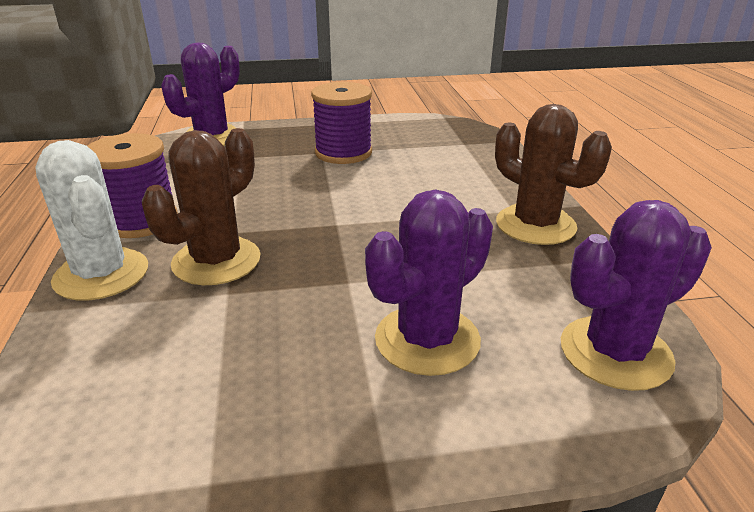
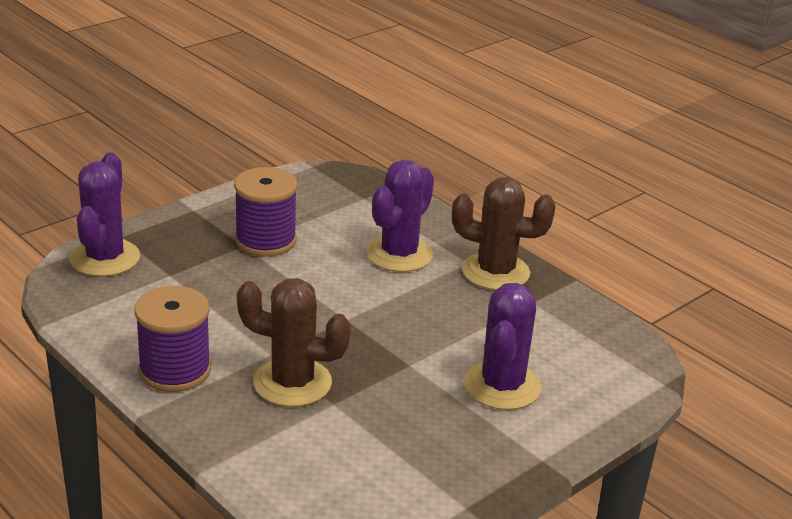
camera: 35 degrees left, 0 degrees up
(101, 274) = (215, 425): white cactus -> none
(216, 261) = (292, 383): brown cactus -> brown cactus turned 75 degrees counterclockwise
(615, 353) = (613, 354): purple cactus -> purple cactus (399, 254)

